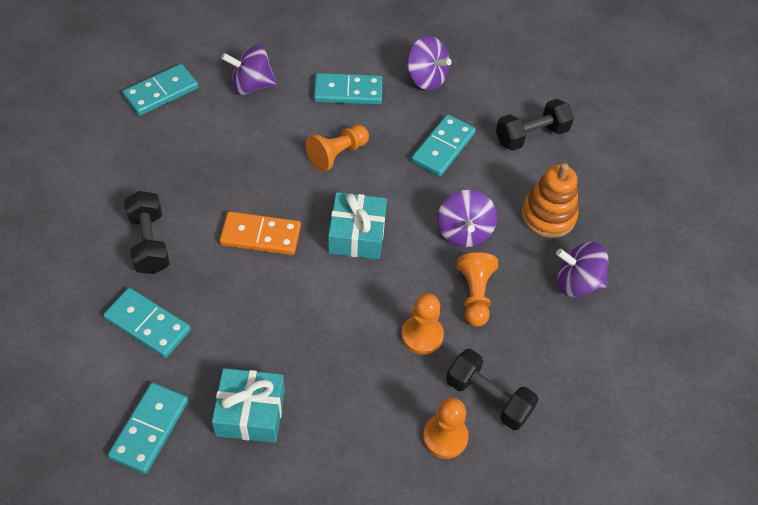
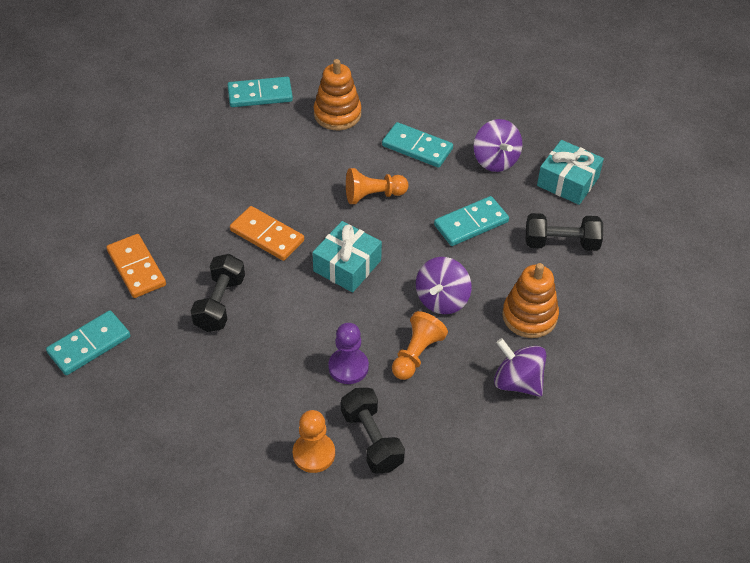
camera: 30 degrees right, 5 degrees down
(148, 324) = (136, 268): turquoise domino -> orange domino
(149, 243) = (177, 207): black dumbbell -> black dumbbell (220, 303)
(250, 412) = (171, 366): turquoise gift -> turquoise gift (568, 181)
(251, 85) = (337, 114): purple spinning top -> orange stacking toy
(422, 335) = (348, 367): orange pawn -> purple pawn

